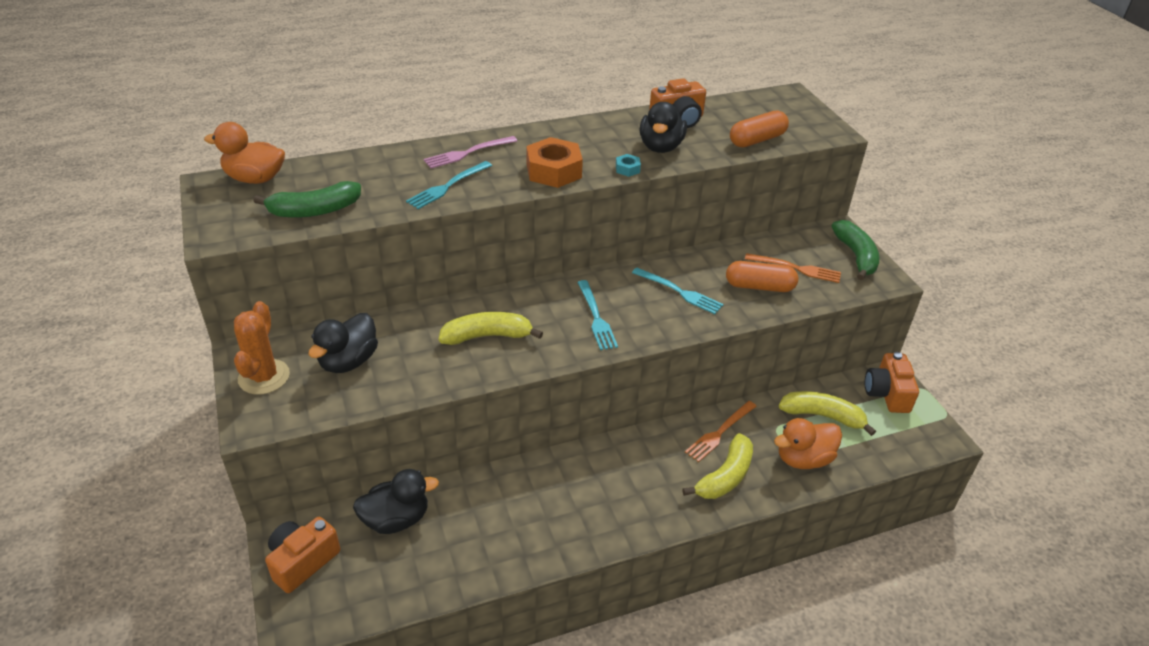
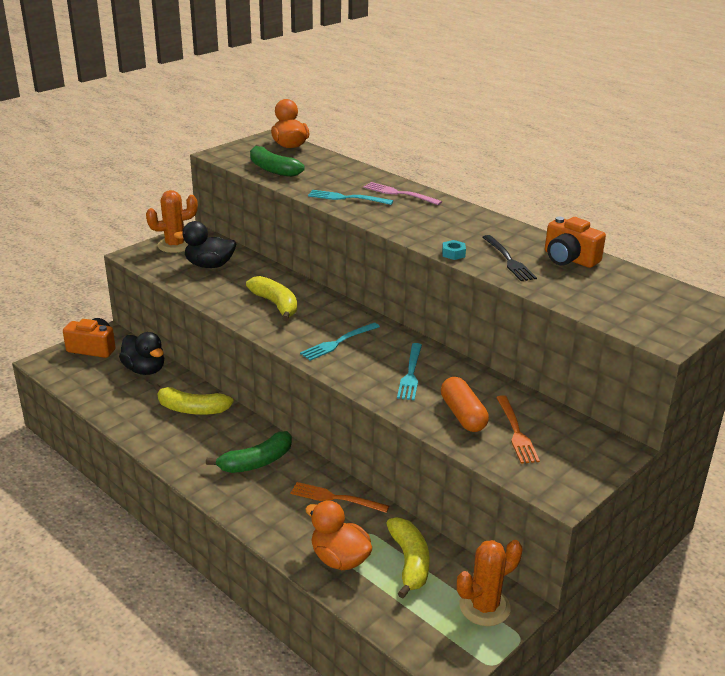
camera: 65 degrees right, 10 degrees down
(553, 171) = (413, 227): orange nut -> none
(660, 147) = (509, 260): black duck -> black fork
(725, 476) = (283, 513): yellow banana -> yellow banana (192, 409)
(757, 140) = (587, 302): orange capsule -> none
(856, 256) = (582, 468): green banana -> green banana (256, 462)
(887, 393) = (484, 607): orange camera -> orange cactus

